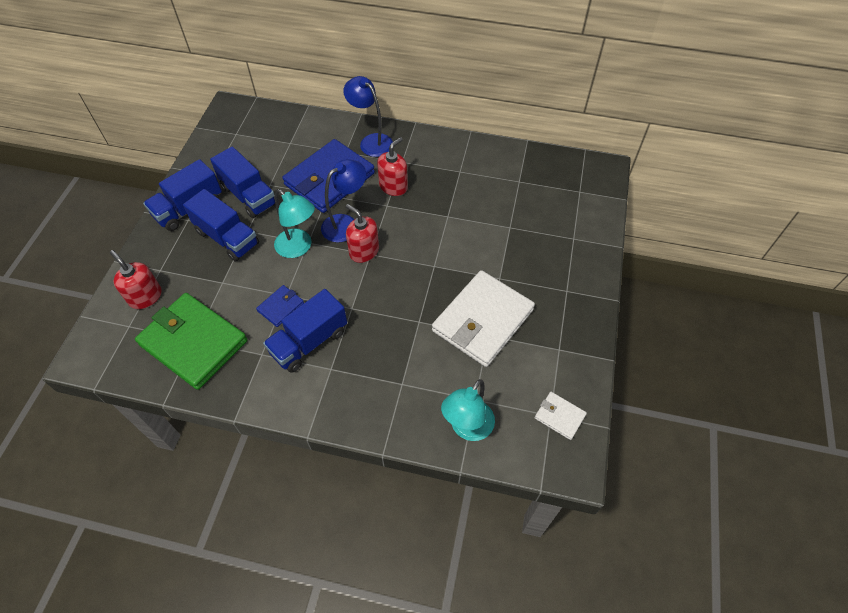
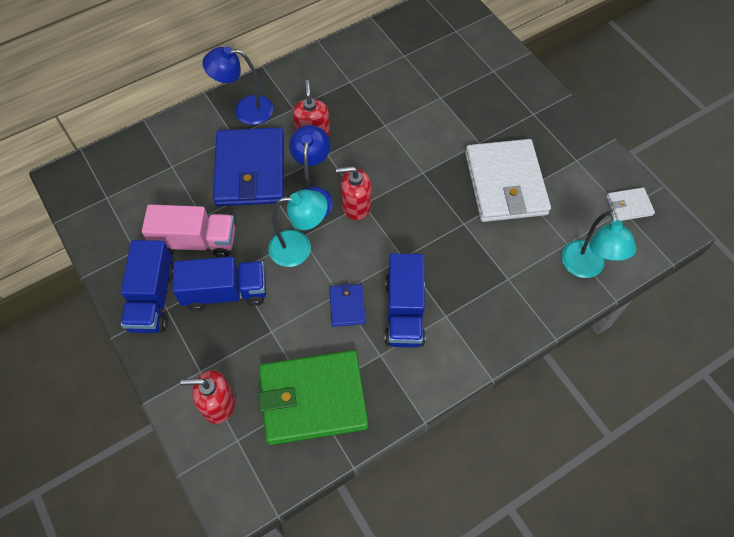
camera: 45 degrees left, 5 degrees up
(249, 196) = (196, 241): blue truck -> pink truck

